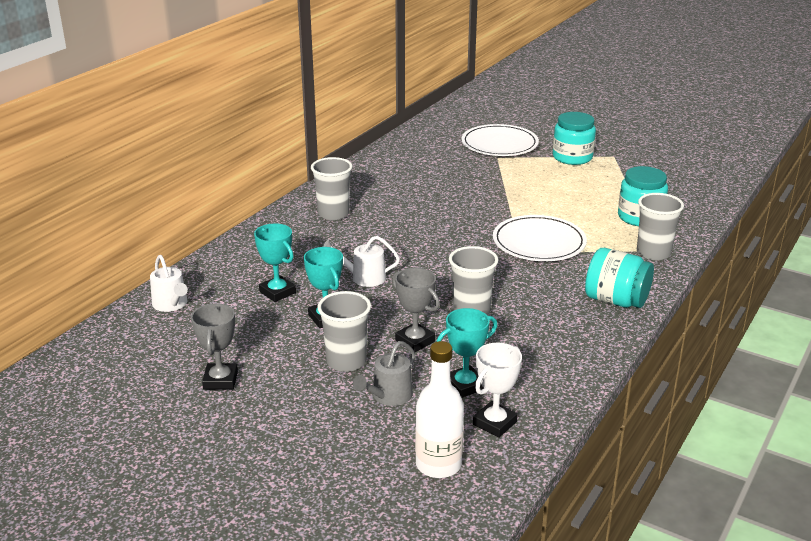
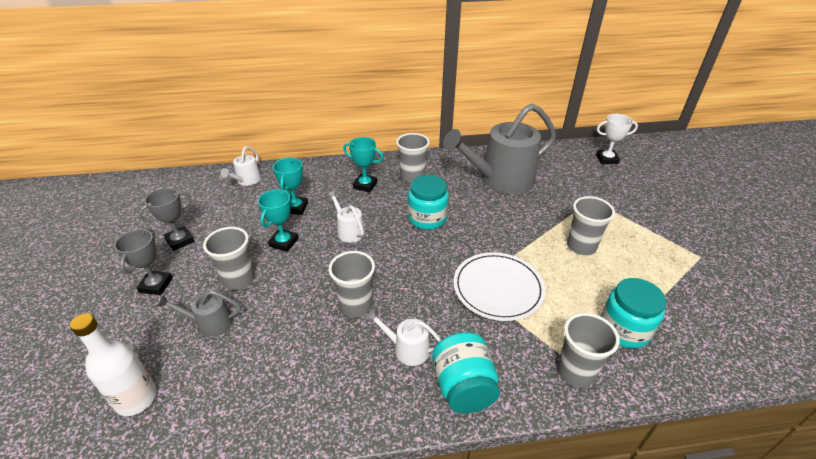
camera: 50 degrees right, 10 degrees up
(409, 177) = (501, 179): none -> grey watering can
(415, 341) = (290, 298): grey trophy -> grey trophy (156, 285)
(465, 385) = (252, 357): turquoise trophy -> turquoise trophy (365, 185)
(495, 423) = (211, 404): white trophy -> white trophy (606, 159)
(499, 144) = (612, 190): white plate -> none
(542, 189) = (581, 246): none -> grey cup
(551, 308) = (407, 349): none -> white watering can
(572, 157) = (656, 235): turquoise jar -> turquoise jar (427, 218)

